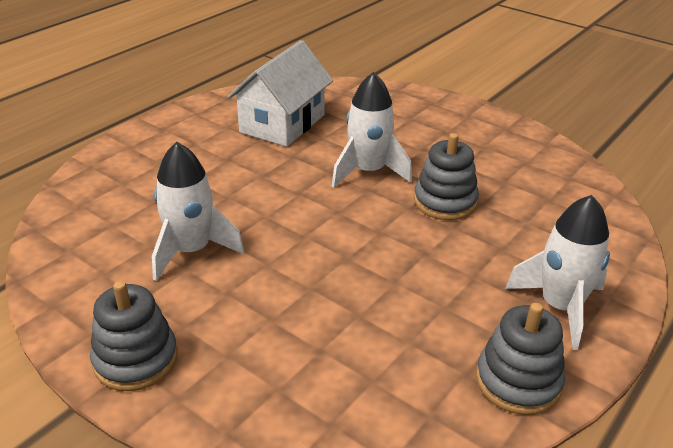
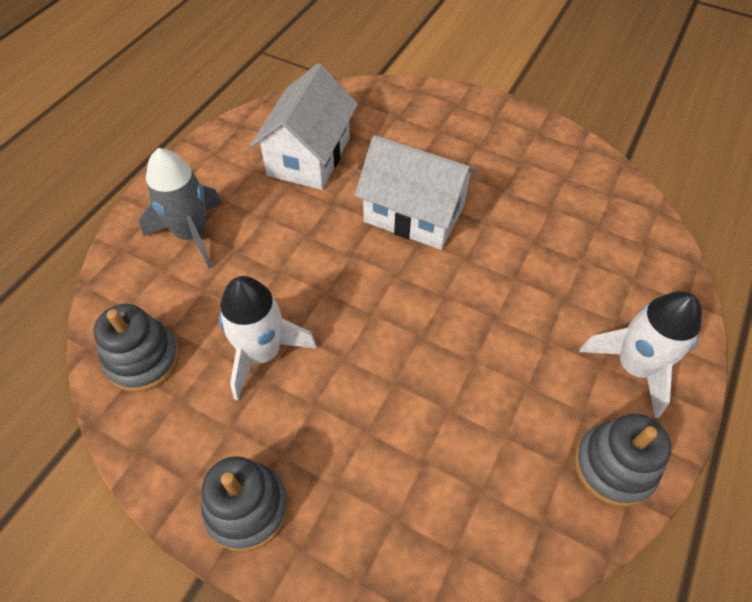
camera: 10 degrees left, 20 degrees up
(157, 163) = (191, 234): none -> grey rocket
(368, 172) = (414, 214): white rocket -> white house
(445, 202) = (499, 245): grey stacking toy -> grey stacking toy (143, 359)

